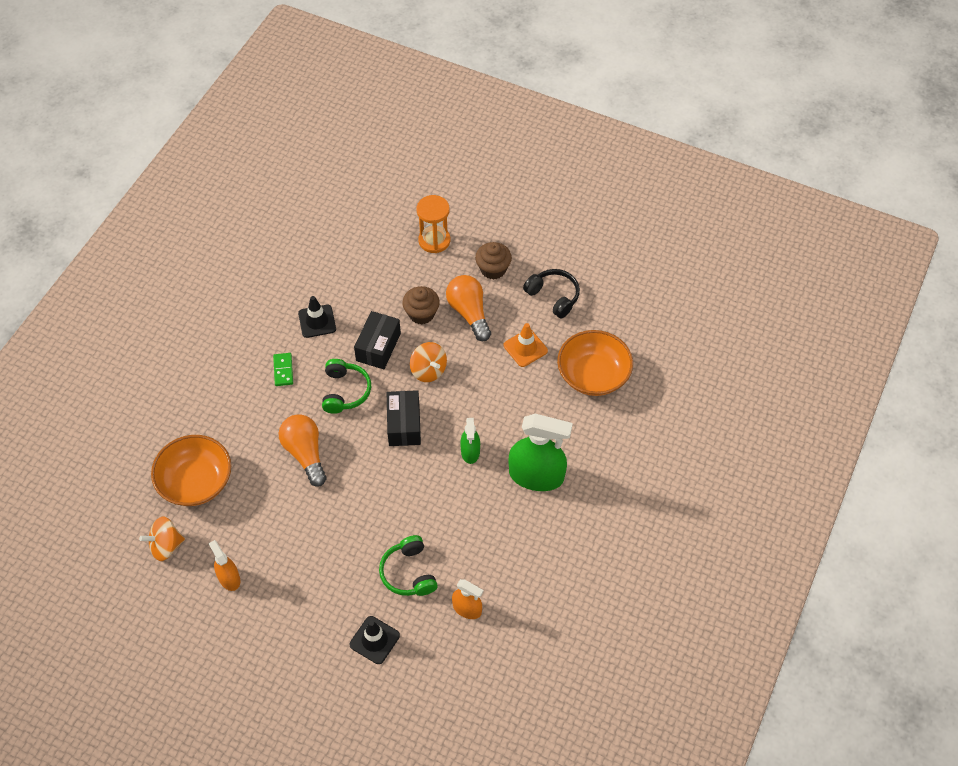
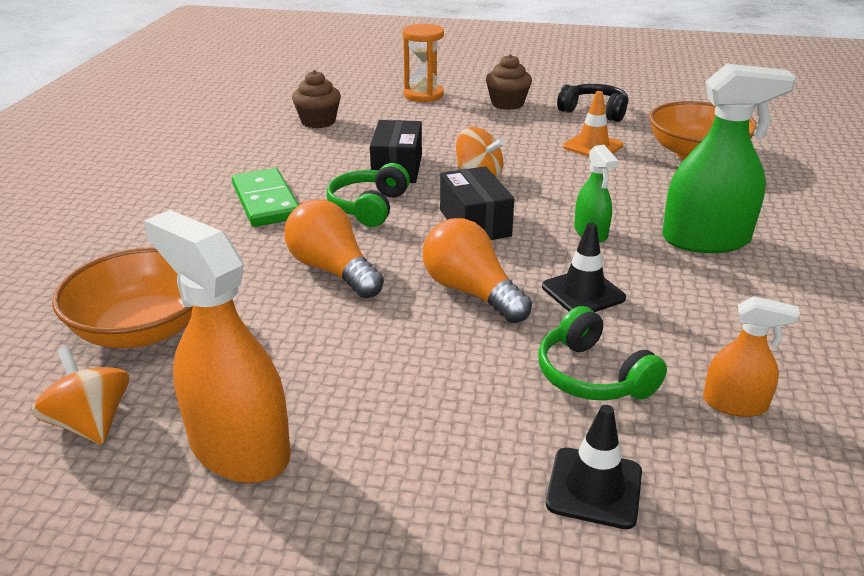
camera: 15 degrees left, 25 degrees down
(166, 546) = (91, 423): orange spinning top -> orange spinning top turned 90 degrees clockwise
(229, 578) = (239, 448): orange spray bottle -> orange spray bottle, size x1.89
(283, 370) = (266, 201): green domino -> green domino, size x1.78
(317, 321) = (300, 159): black traffic cone -> black traffic cone (583, 292)
(345, 391) = (368, 207): green headphones -> green headphones turned 150 degrees counterclockwise
(421, 313) = (440, 139): brown cupcake -> brown cupcake (318, 122)
(469, 313) = (501, 132): orange light bulb -> orange light bulb (471, 292)

